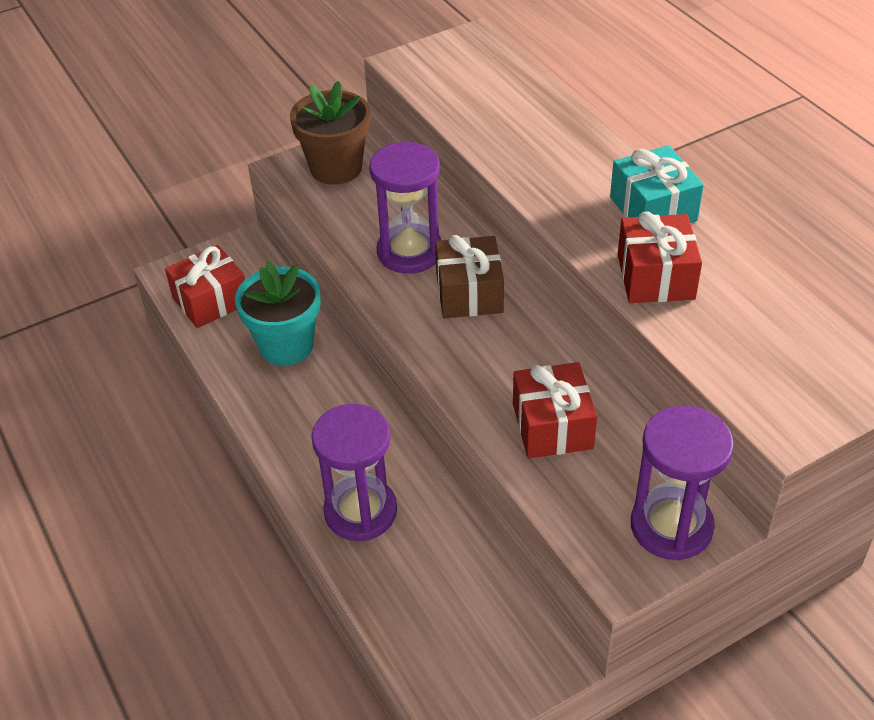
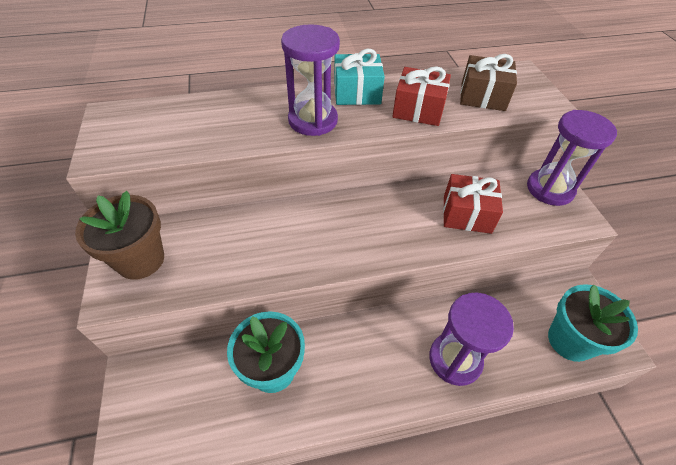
camera: 75 degrees left, 5 degrees up
(211, 300) = (185, 422): red gift -> none
(409, 252) = (272, 239): purple hourglass -> purple hourglass (313, 120)
(443, 647) = (570, 340): none -> turquoise flower pot
(469, 293) = (333, 219): brown gift -> brown gift (482, 96)

